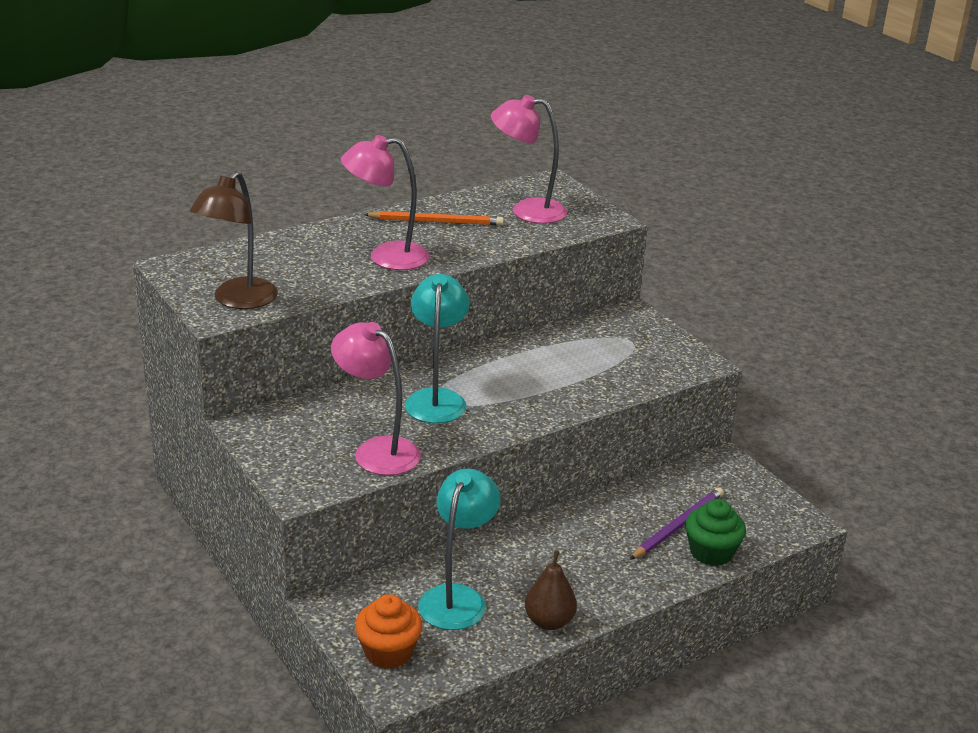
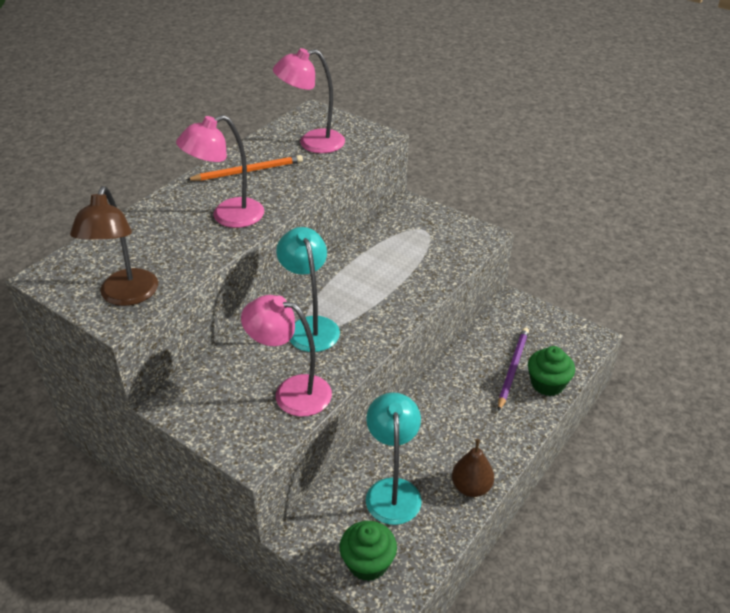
camera: 20 degrees left, 10 degrees up
(388, 652) = (368, 563): orange cupcake -> green cupcake

